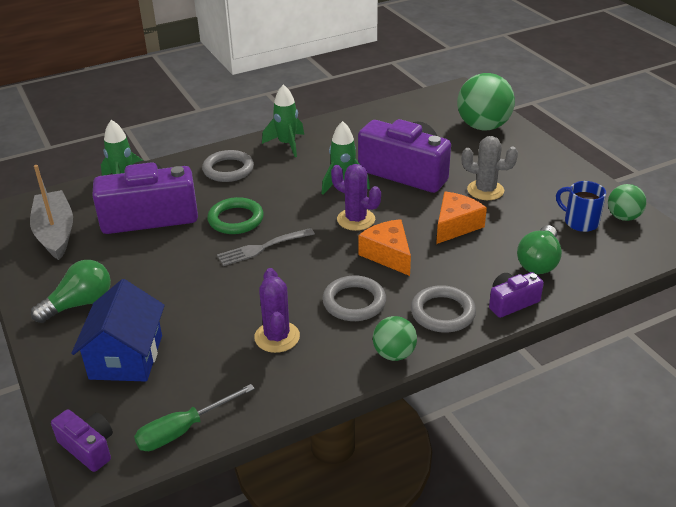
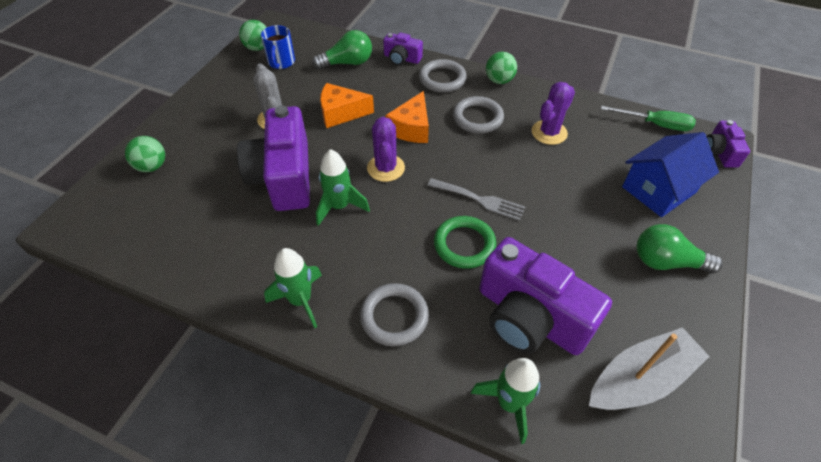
camera: 130 degrees left, 15 degrees up
(55, 233) = (640, 379): grey boat -> grey boat turned 150 degrees counterclockwise
(483, 126) = (152, 166): green ball -> green ball, size x0.55

